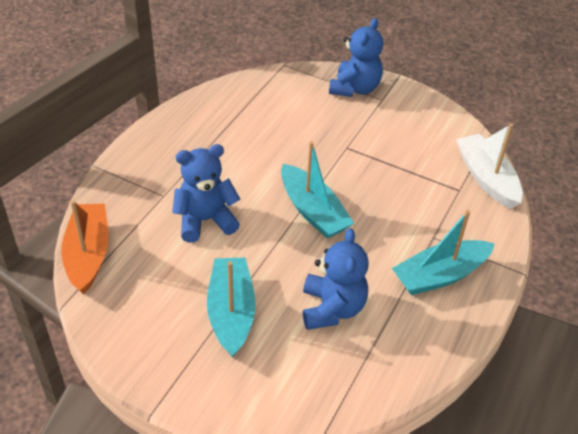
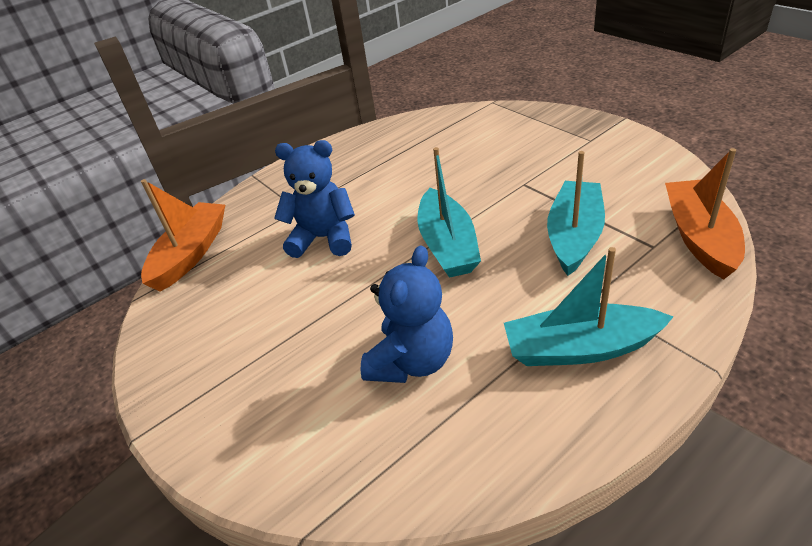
camera: 30 degrees right, 5 degrees down
(231, 312) = (291, 341): turquoise boat -> turquoise boat (574, 236)
(354, 88) = (562, 127): blue teddy bear -> none
(486, 178) = (699, 237): white boat -> orange boat

